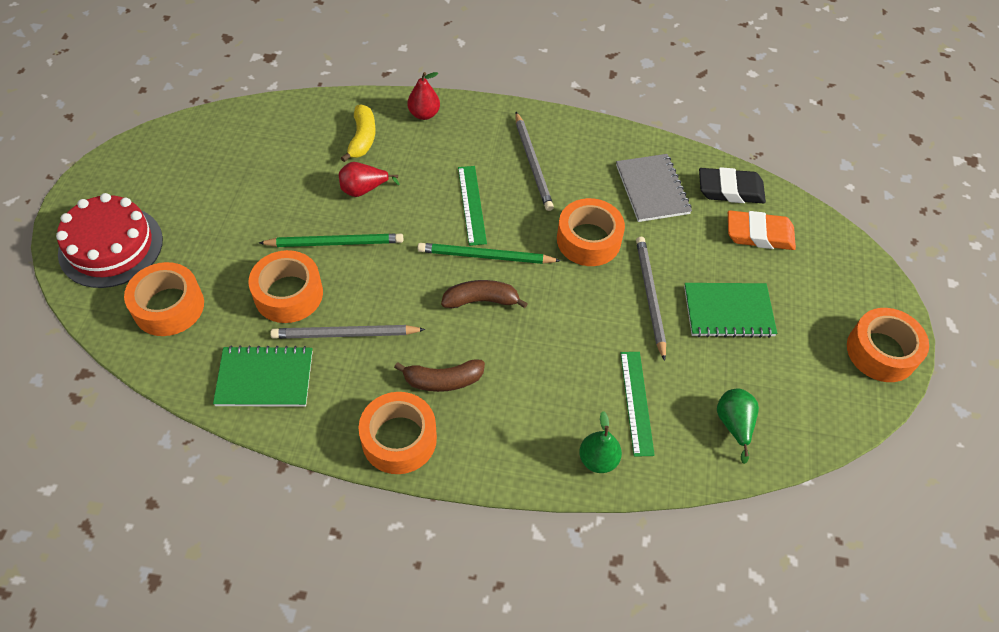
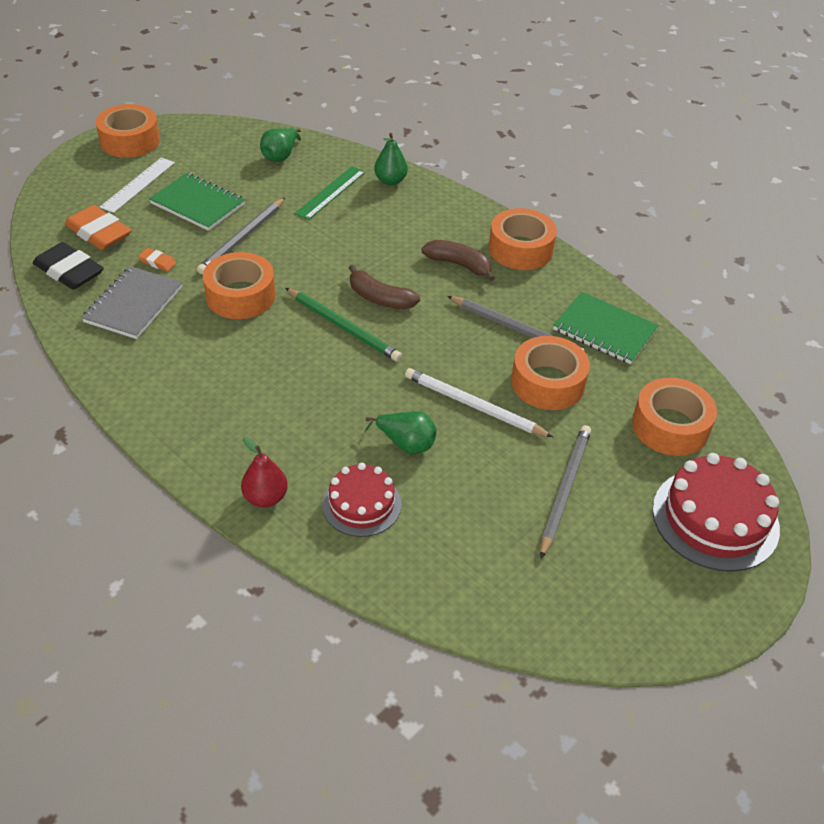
camera: 145 degrees left, 10 degrees down
(334, 243) = (474, 406): green pencil -> white pencil
(362, 138) = (361, 504): yellow banana -> red cake
(363, 189) = (406, 444): red pear -> green pear
(471, 205) = (312, 375): green ruler -> none
(533, 163) = (210, 382): grey pencil -> grey pencil (564, 490)
(683, 234) = (157, 262): none -> orange eraser
(801, 302) = (138, 184): none -> white ruler

